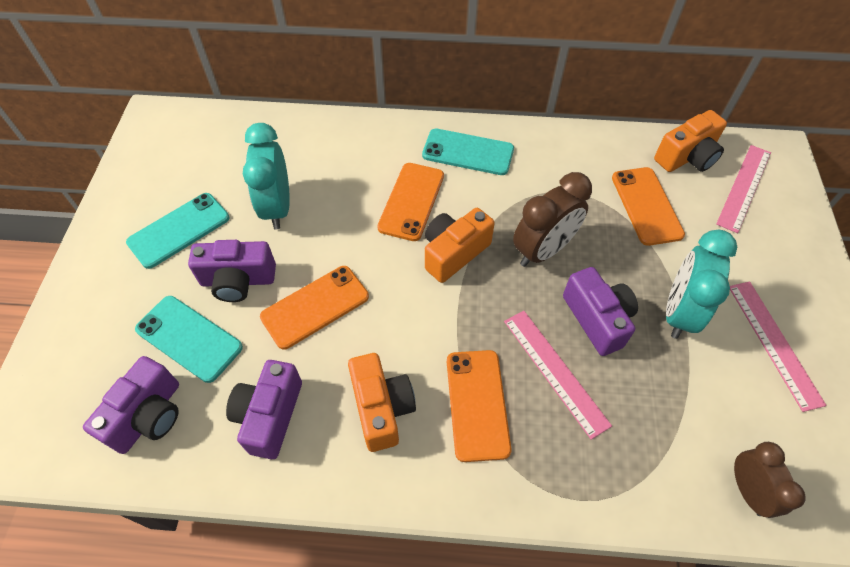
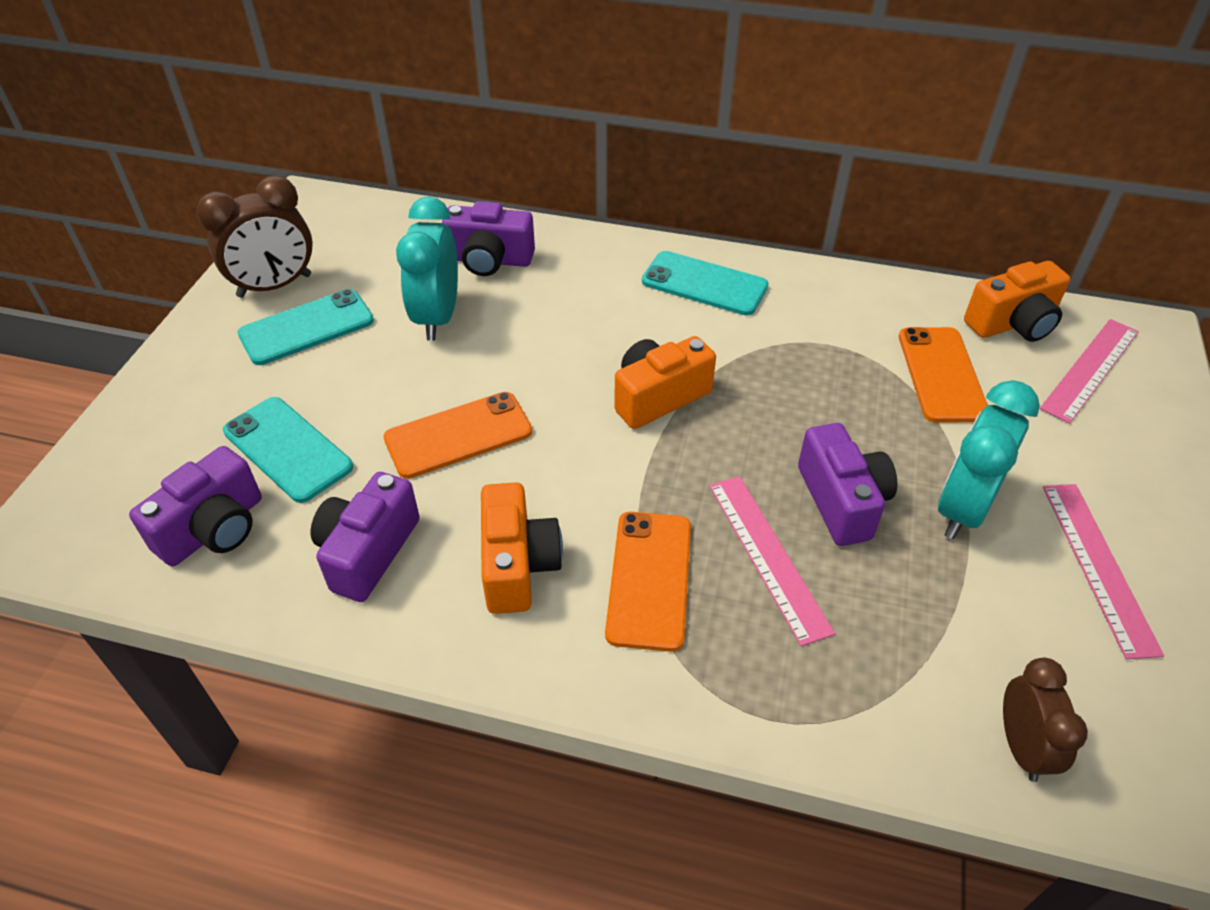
camera: 10 degrees right, 10 degrees down
(238, 280) = (366, 392): purple camera -> purple camera (489, 260)
(411, 201) = (615, 331): orange phone -> none
(543, 250) = (782, 409): brown clock -> brown clock (275, 286)

